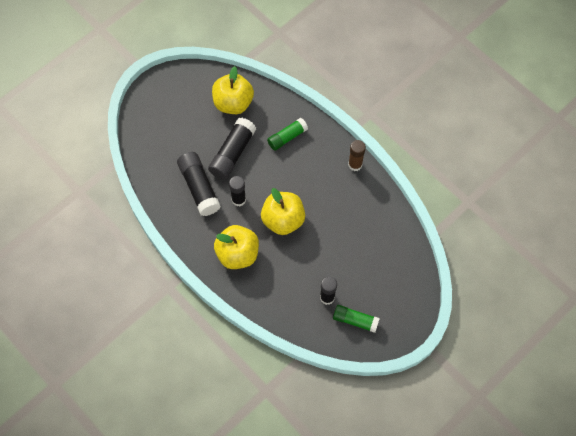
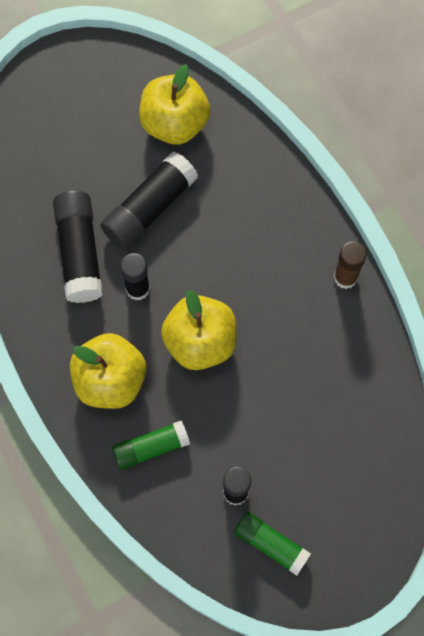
camera: 15 degrees right, 5 degrees up
(287, 137) = (246, 203): green glue stick -> green glue stick (151, 447)

